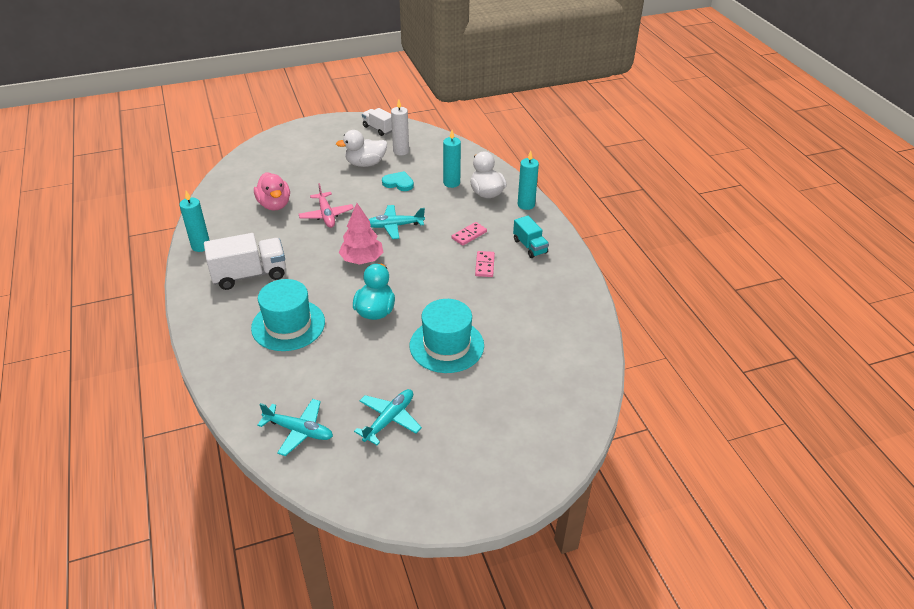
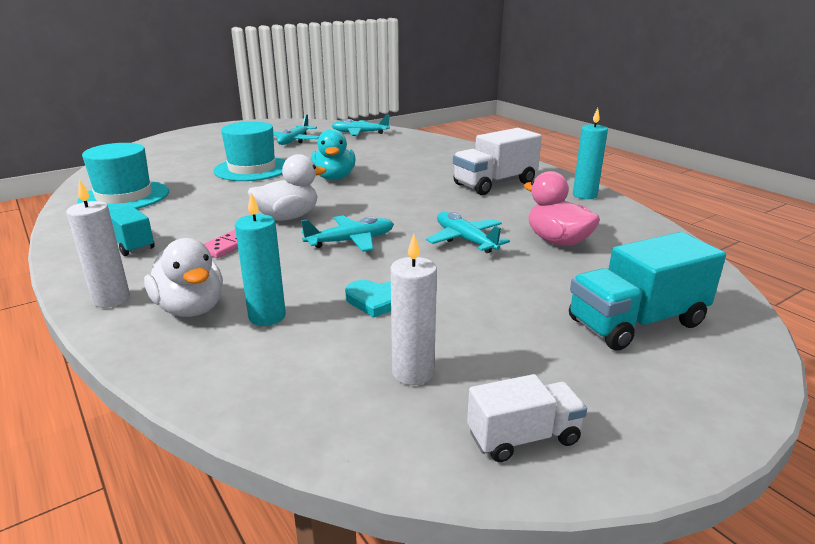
camera: 165 degrees right, 15 degrees down
(288, 325) = (415, 164): turquoise hat -> turquoise hat (124, 196)
(297, 155) = (636, 323): none -> turquoise truck
(326, 215) = (465, 240): pink plane -> turquoise plane
(362, 260) = (375, 207): pink tree -> none
(365, 164) = (473, 327): white duck -> white duck (288, 217)
(378, 129) = (523, 437): white truck -> white truck turned 45 degrees counterclockwise
(485, 265) = (206, 220): pink domino -> none
(526, 205) = (111, 299): turquoise candle -> white candle

